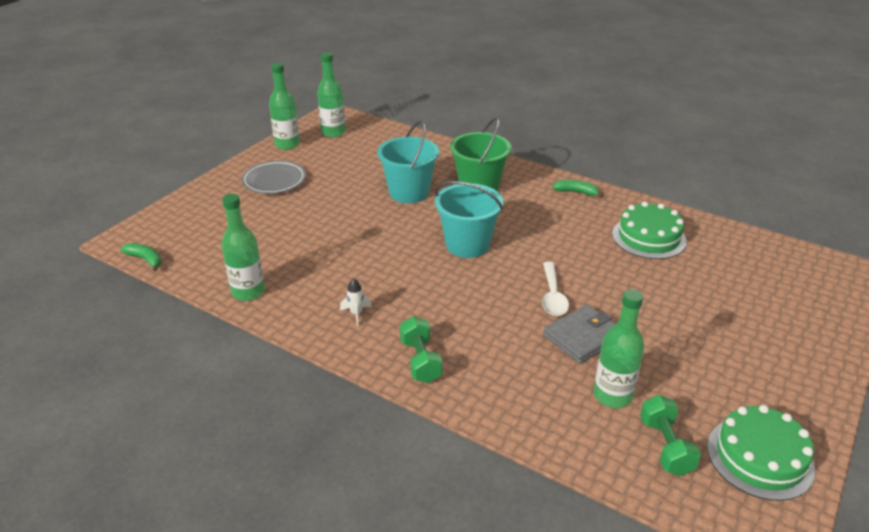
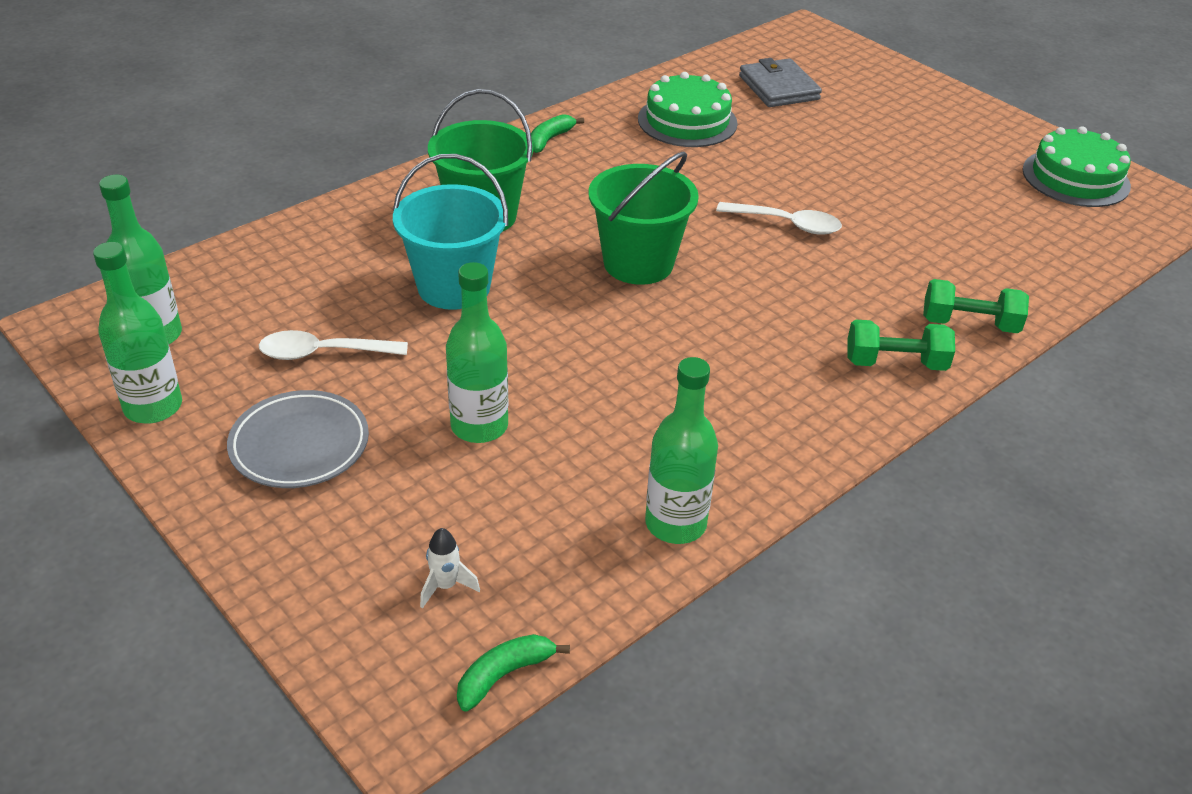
camera: 75 degrees left, 5 degrees up
(339, 171) = (323, 353): none -> white spoon
(356, 314) = (775, 405): white rocket -> white rocket (445, 586)
(467, 245) = (638, 263): turquoise bucket -> green bucket
(583, 337) = (874, 224): grey wallet -> grey wallet (779, 88)
(612, 395) = (980, 234): green bottle -> green bottle (479, 426)
(665, 446) = (1060, 225): green dumbbell -> green dumbbell (969, 324)

